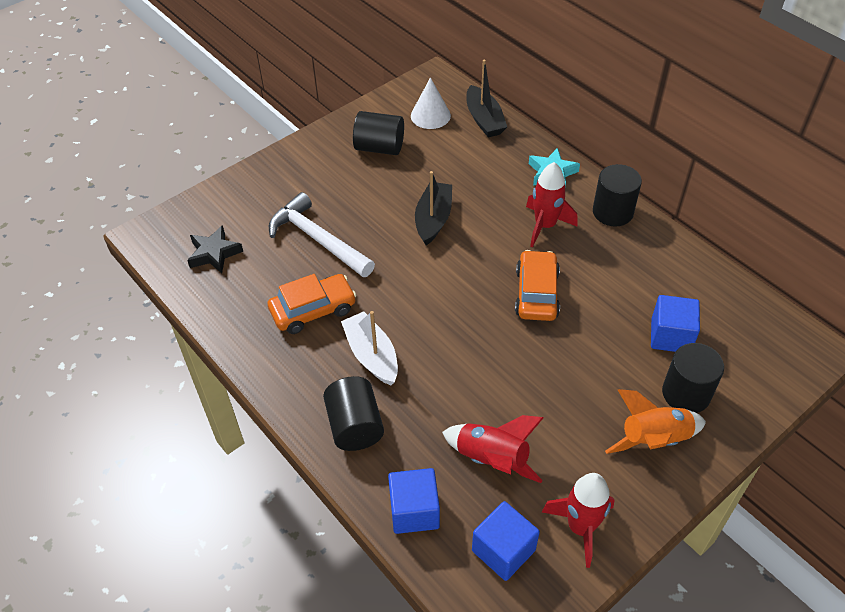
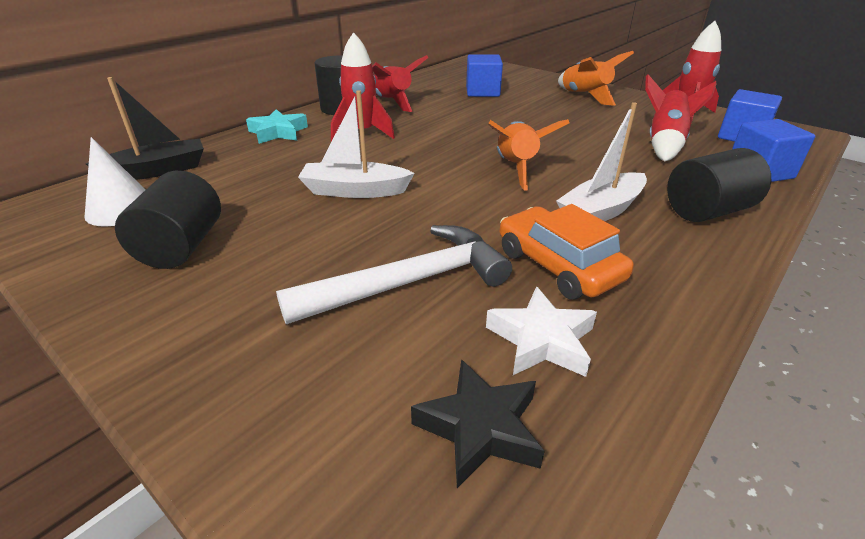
camera: 100 degrees left, 15 degrees down
(255, 285) = (541, 340): none -> white star
(318, 239) = (409, 282): white hammer -> white hammer turned 150 degrees counterclockwise
(433, 219) = (355, 191): black boat -> white boat
(454, 320) = (516, 168): none -> orange rocket
(536, 293) = (458, 134): orange car -> none
(632, 251) = (392, 102): none -> red rocket
(686, 393) = (535, 88): black cylinder -> none

